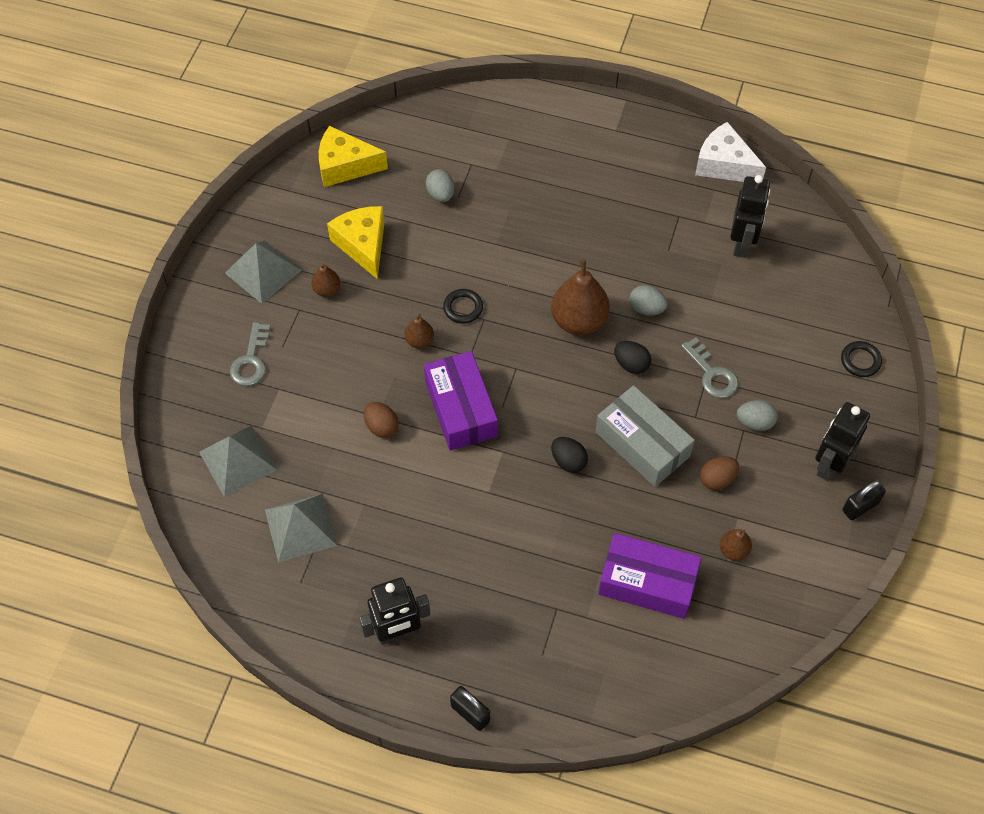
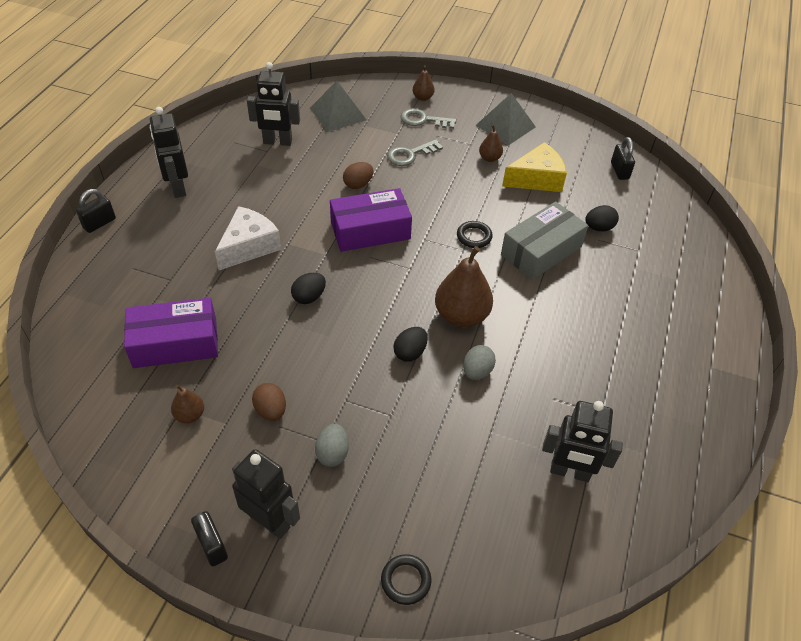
camera: 90 degrees right, 10 degrees down
(300, 527) = (277, 142): grey pyramid -> black robot
(345, 166) = (619, 171): yellow cheese -> black padlock
(419, 341) = (439, 209): brown pear -> brown pear (422, 98)
(440, 194) = (598, 228): grey egg -> black egg
(642, 444) = (319, 353): grey box -> grey box (541, 251)
(647, 583) = (175, 343): purple box -> purple box turned 60 degrees clockwise
(712, 374) = (395, 421): grey key -> grey key (410, 155)
(724, 165) = (684, 468): white cheese -> white cheese (249, 246)

